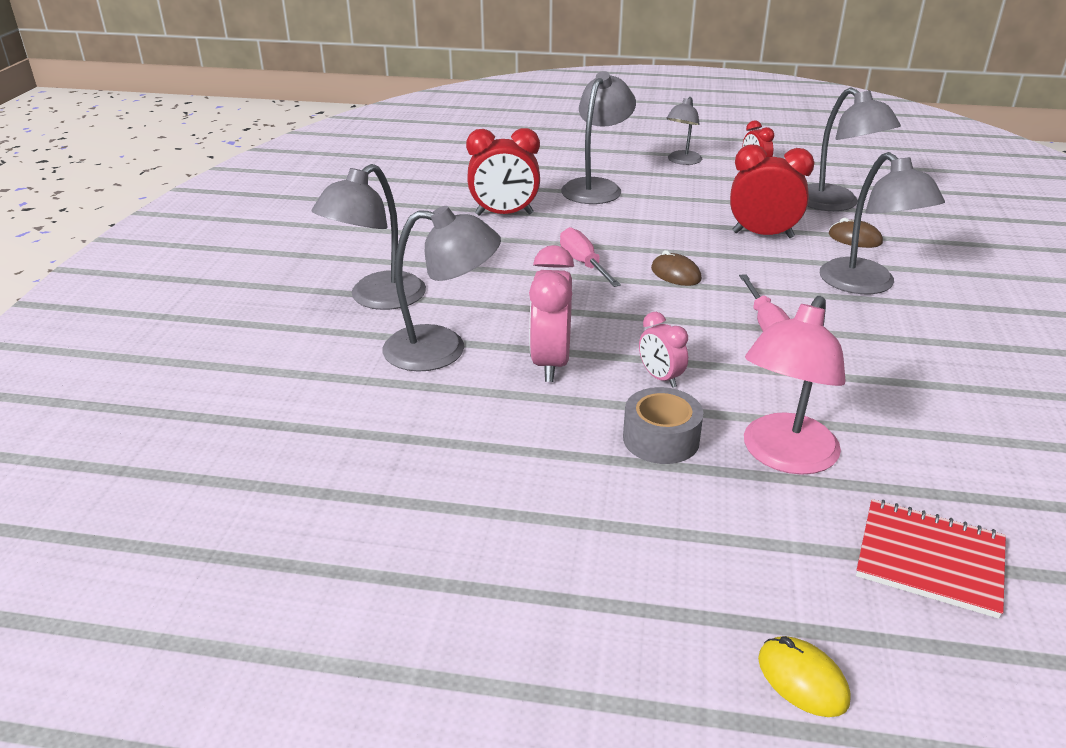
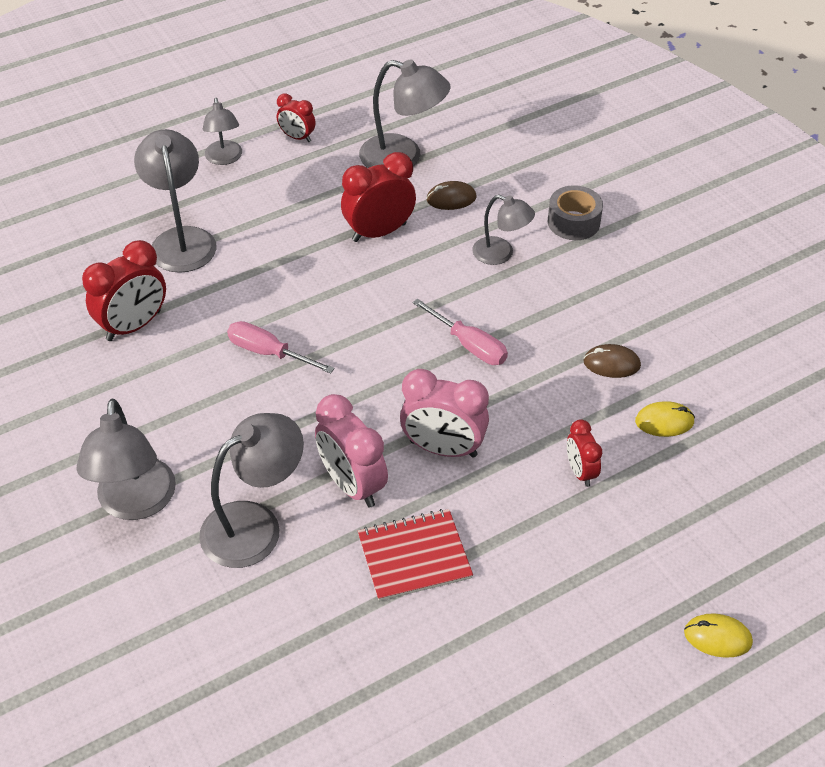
camera: 40 degrees left, 15 degrees up
(660, 378) = (443, 449): pink clock -> pink clock, size x1.75
(661, 439) = (494, 508): grey tape -> grey tape (573, 222)
(675, 274) = (354, 323): brown mouse -> brown mouse (611, 363)
(783, 456) = (580, 472): pink lamp -> red clock
(866, 285) = (501, 254): grey lamp -> grey lamp, size x0.61
(928, 464) = (664, 421): none -> yellow mouse
(930, 559) = (717, 502): red notebook -> red notebook (414, 556)

